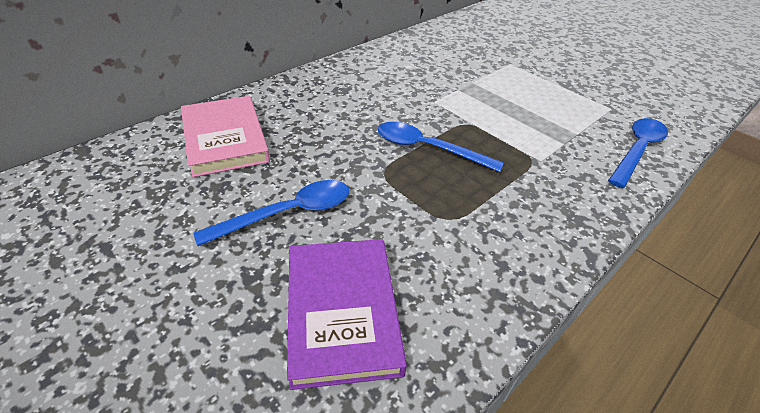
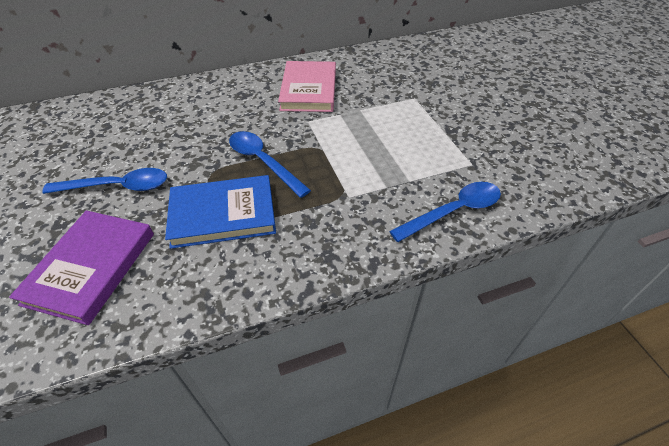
camera: 25 degrees right, 5 degrees up
(225, 139) = (125, 118): pink book -> pink book (309, 90)
(437, 209) = (223, 214): none -> blue book

